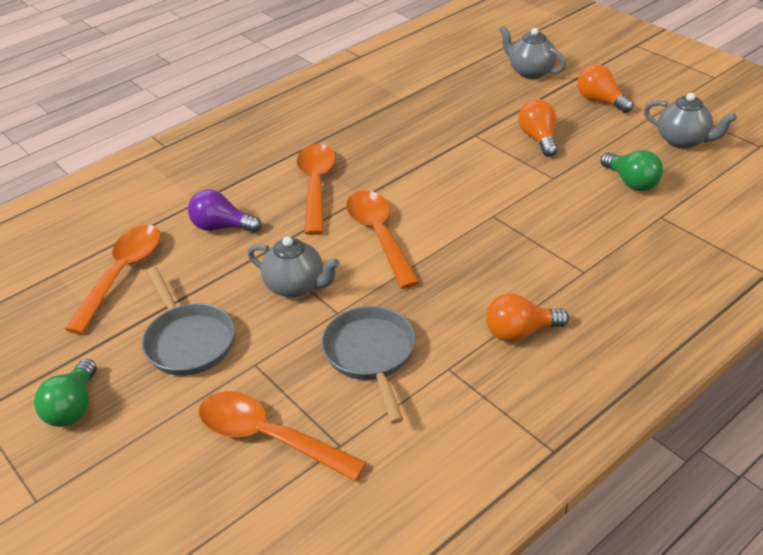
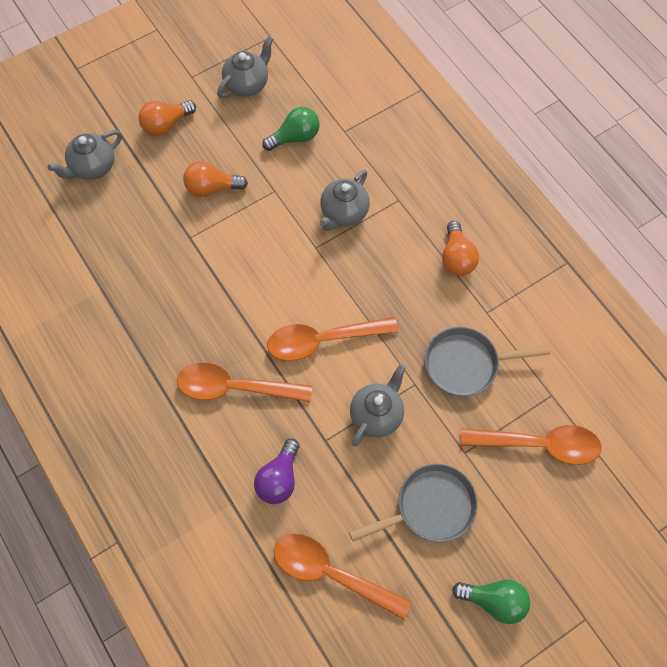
camera: 85 degrees left, 25 degrees up
(268, 437) = (539, 445): orange spoon -> orange spoon turned 120 degrees counterclockwise
(546, 230) = (344, 213): none -> grey teapot

